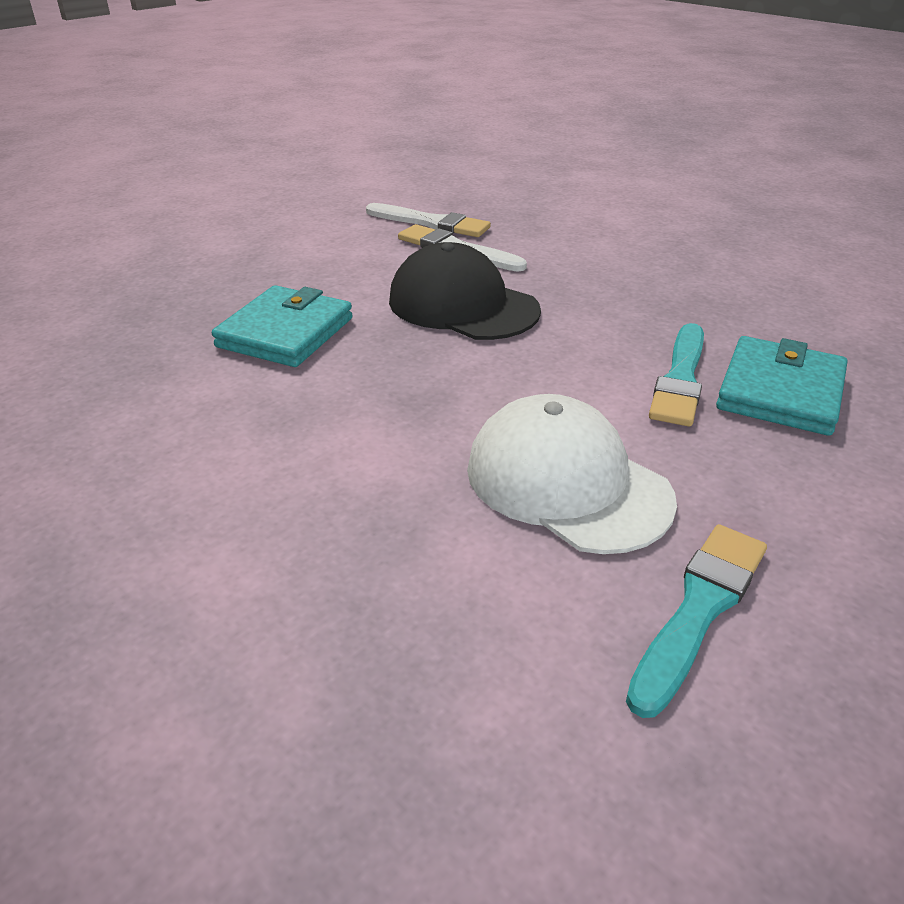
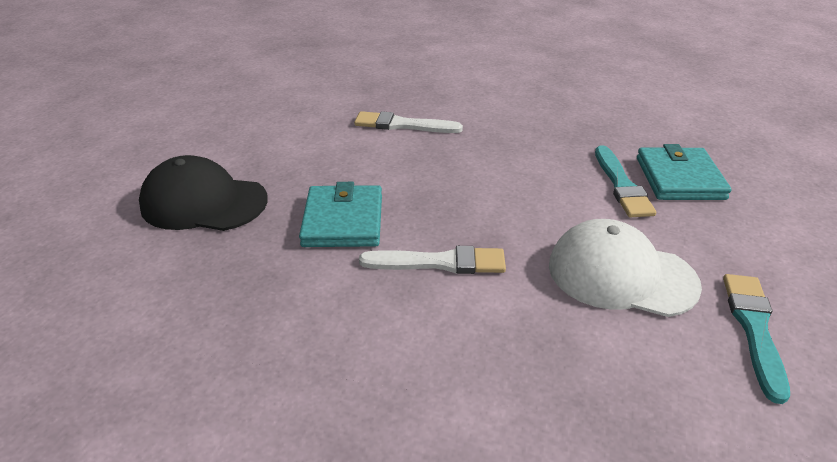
camera: 25 degrees left, 0 degrees up
(431, 223) = (365, 107): white brush -> white brush (440, 262)
(462, 305) = (446, 167): black cap -> black cap (203, 202)

